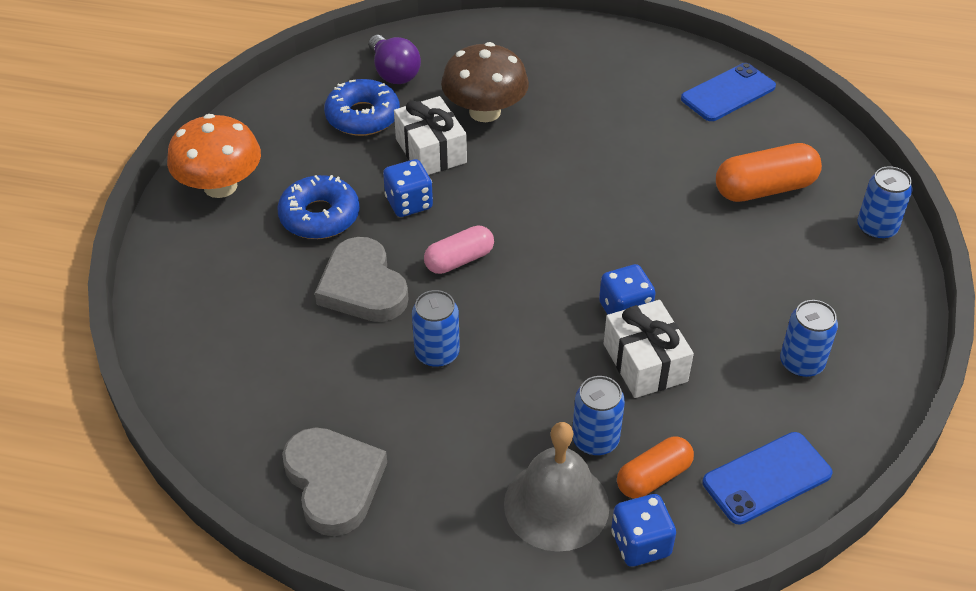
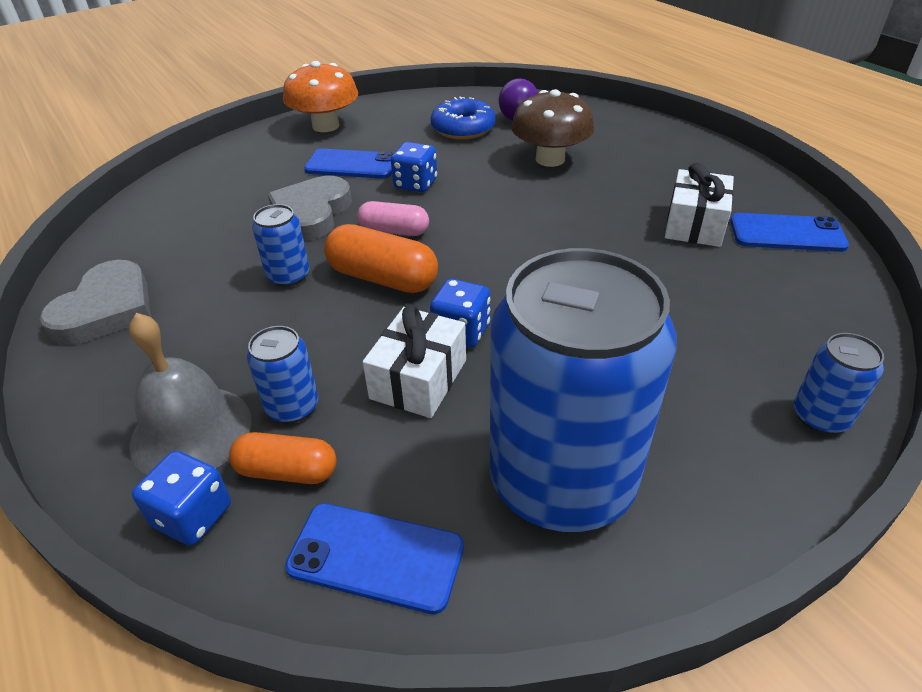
camera: 45 degrees right, 5 degrees down
(319, 216) = (351, 165): blue donut -> blue phone
(431, 151) = (477, 164): white gift -> white gift (694, 224)
(765, 189) = (727, 317): orange capsule -> orange capsule (383, 278)
(801, 363) = (562, 481): blue can -> blue can, size x2.40

